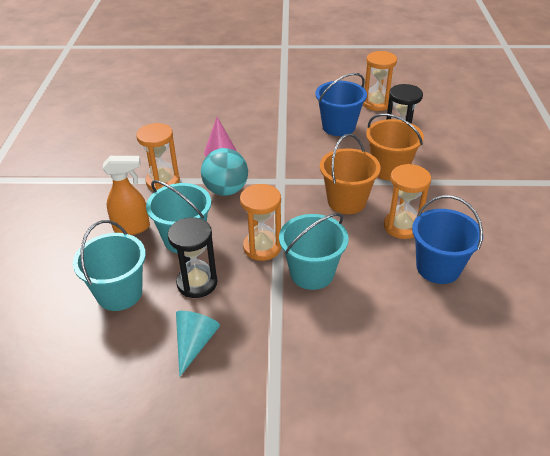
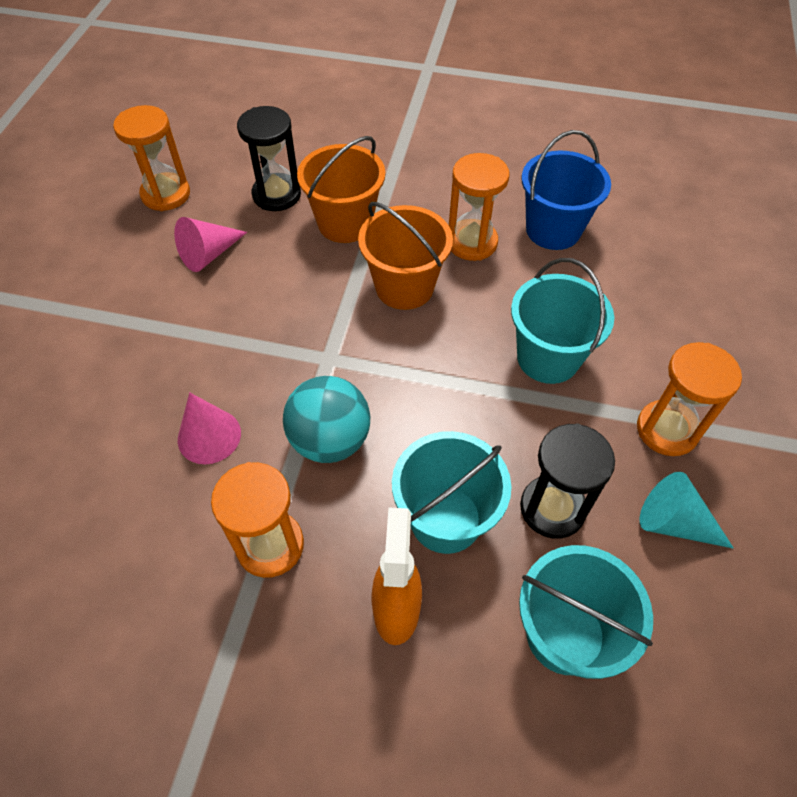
camera: 80 degrees left, 15 degrees up
(262, 247) = (485, 408): orange hourglass -> orange hourglass (667, 430)
(338, 127) = (209, 254): blue bucket -> pink cone

